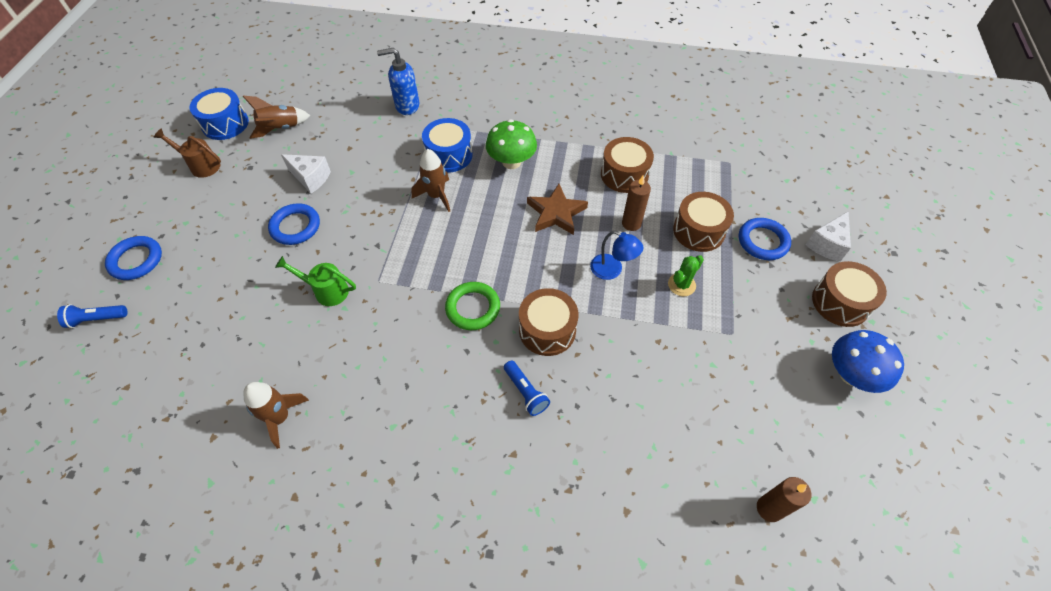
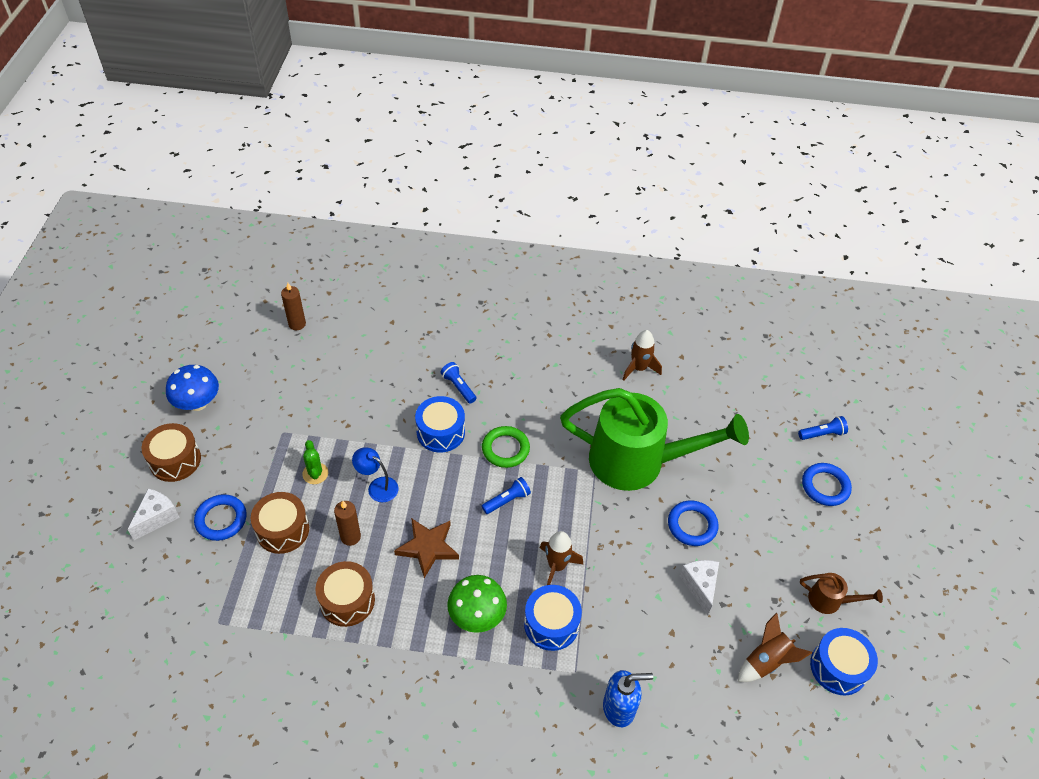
camera: 175 degrees right, 5 degrees down
(311, 178) = (700, 586): white cheese -> white cheese turned 60 degrees clockwise
(326, 291) = (638, 461): green watering can -> green watering can, size x2.50
(476, 253) = (507, 500): none -> blue flashlight
(547, 330) = (440, 432): brown drum -> blue drum
(681, 285) = (315, 473): green cactus -> green cactus turned 60 degrees counterclockwise

